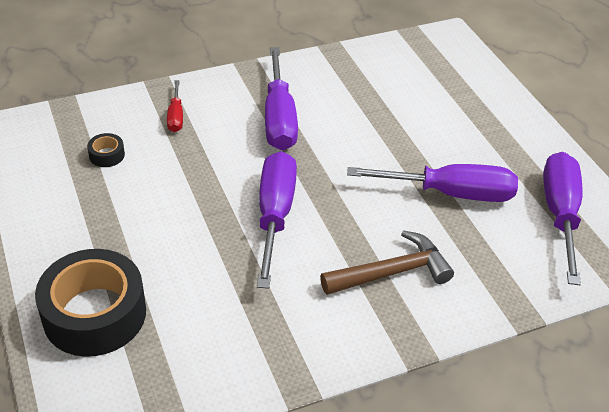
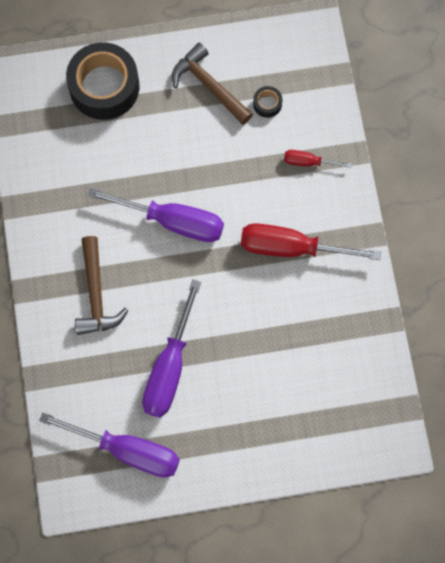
camera: 105 degrees right, 30 degrees up
(86, 207) = (209, 86): none -> brown hammer
(279, 118) = (292, 248): purple screwdriver -> red screwdriver

